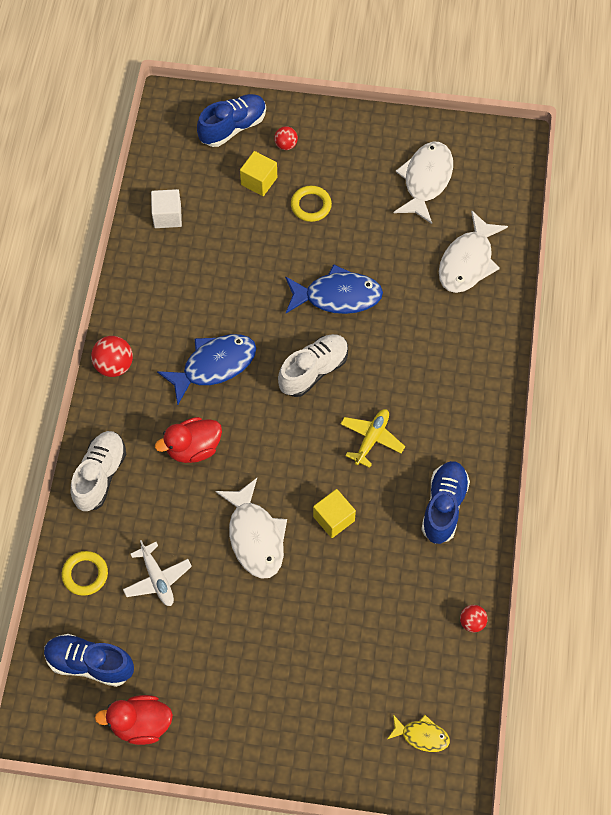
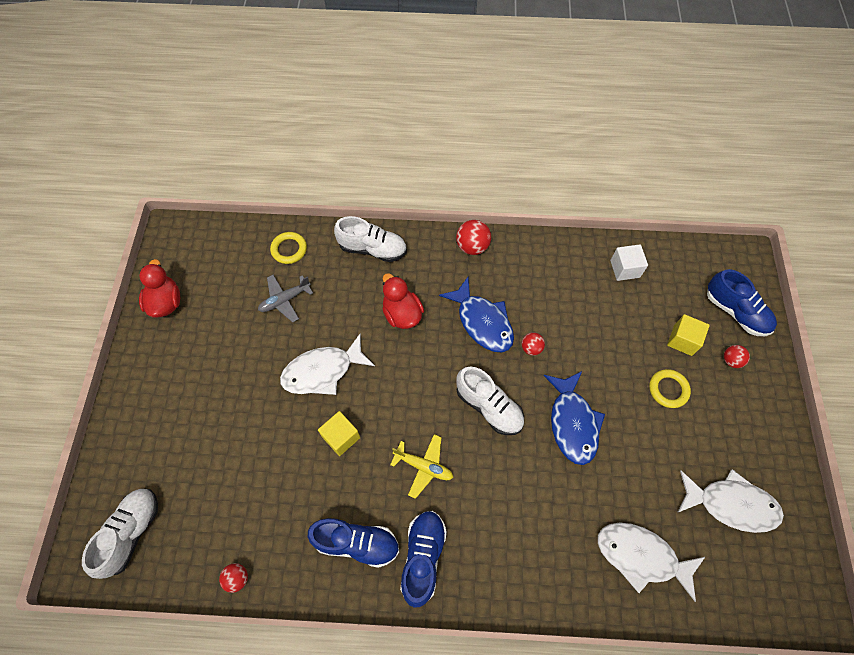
camera: 85 degrees right, 0 degrees up
(90, 663) = (217, 262): blue shoe -> blue shoe (423, 557)
(157, 579) = (285, 300): white plane -> grey plane
(251, 322) = (531, 348): none -> red ball
(421, 735) = (131, 532): yellow fish -> white shoe

